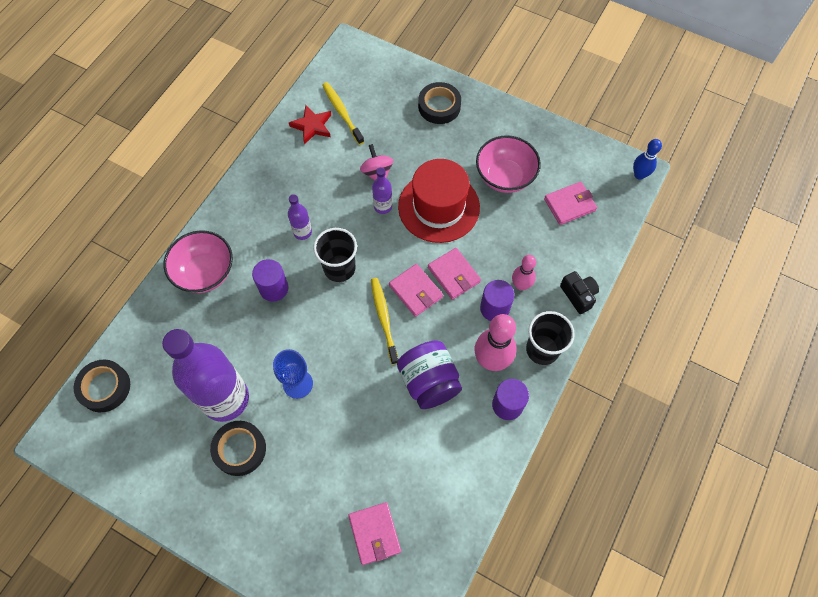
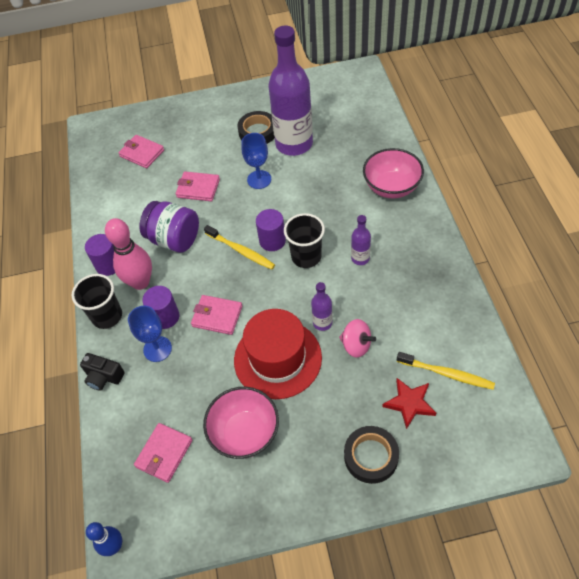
camera: 145 degrees right, 10 degrees down
(104, 387) = (368, 102): black tape -> none
(274, 288) = (336, 212): purple cylinder -> purple cylinder (272, 241)
(312, 126) = (455, 340): red star -> red star (409, 403)
(415, 291) = (235, 284): pink wallet -> pink wallet (198, 188)
(521, 285) = (157, 349): pink bowling pin -> blue goblet

